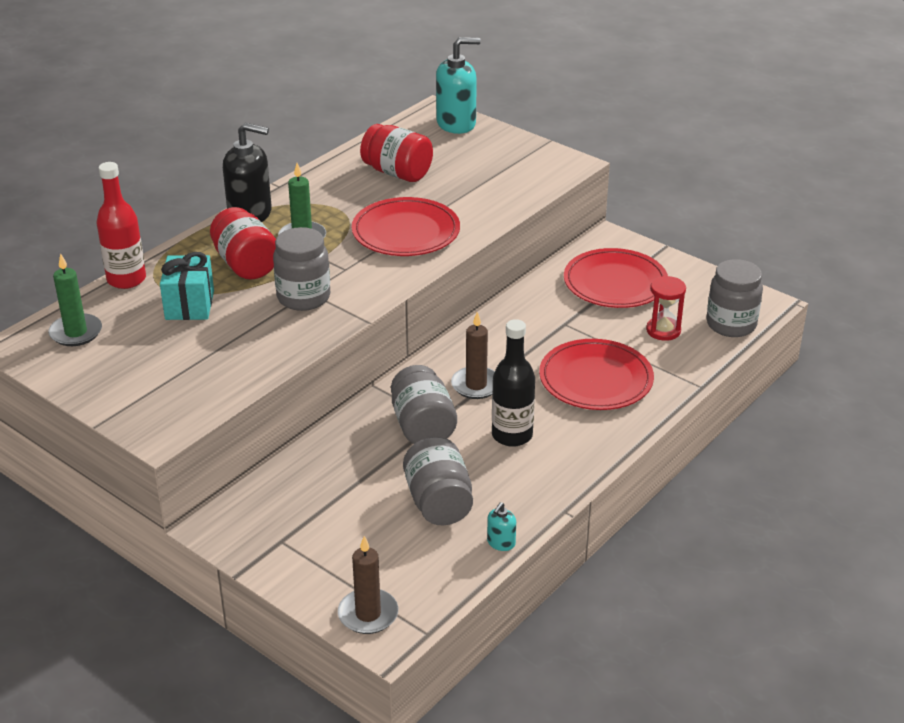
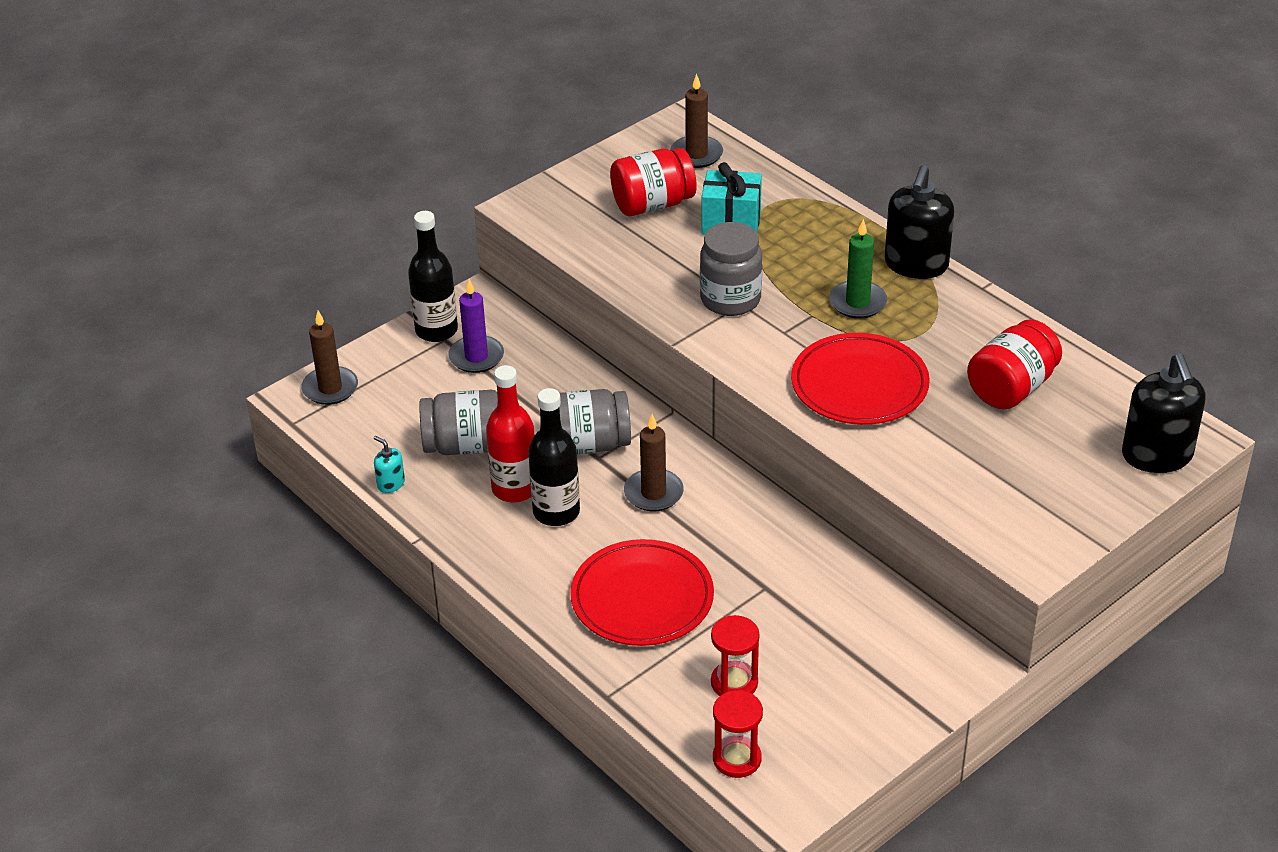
camera: 100 degrees right, 5 degrees up
(76, 332) = (696, 154): green candle -> brown candle
(126, 279) = (788, 181): red bottle -> red bottle (515, 489)
(246, 264) = (804, 260): red jar -> red jar (652, 204)
(267, 549) = (436, 330): none -> black bottle
(308, 514) = (476, 357): none -> purple candle
(456, 123) = (1157, 455): turquoise soap dispenser -> black soap dispenser
(615, 283) = (853, 653): red plate -> none
(731, 324) = (737, 759): grey jar -> red hourglass

